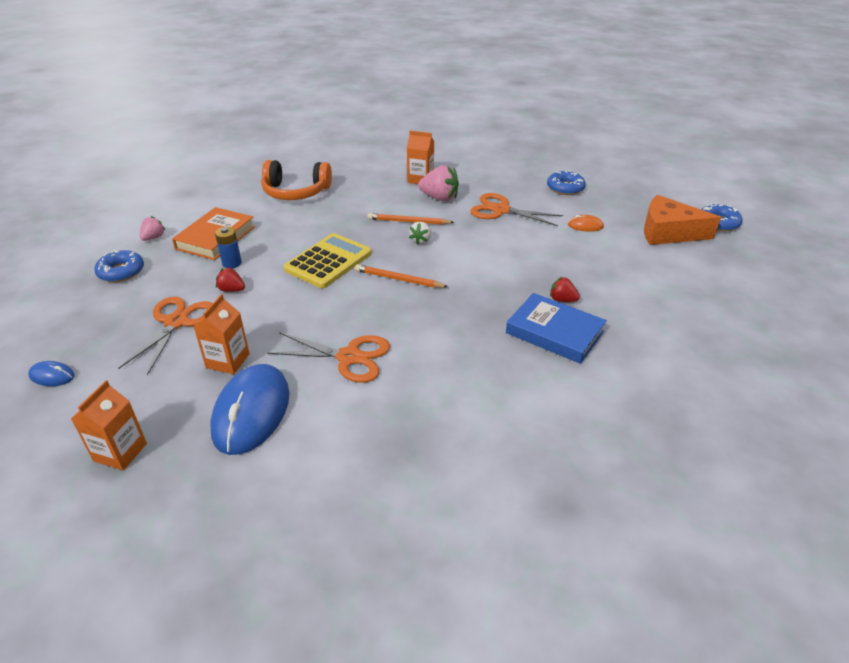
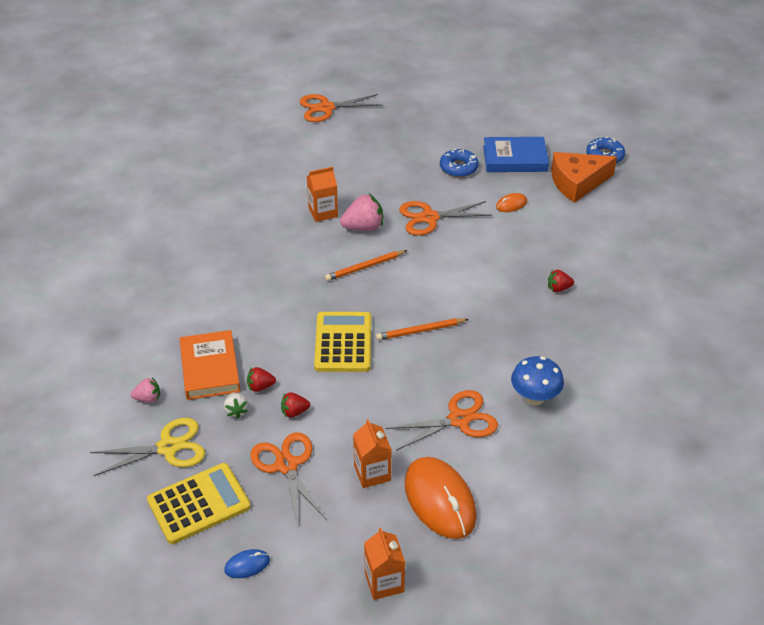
camera: 35 degrees left, 5 degrees up
(86, 316) = (199, 504): none -> yellow calculator
(121, 272) = (168, 447): blue donut -> yellow scissors
(153, 237) = (148, 398): pink strawberry -> pink strawberry turned 90 degrees clockwise
(232, 263) = (260, 387): blue battery -> red strawberry
(251, 412) = (439, 500): blue mouse -> orange mouse
(296, 192) = (221, 281): orange headphones -> none
(421, 240) = (396, 282): white strawberry -> white strawberry (236, 411)
(438, 374) = (534, 398): none -> blue mushroom
(500, 125) = (326, 108): none -> orange scissors
(554, 332) = (579, 321): blue book -> blue book (515, 159)

